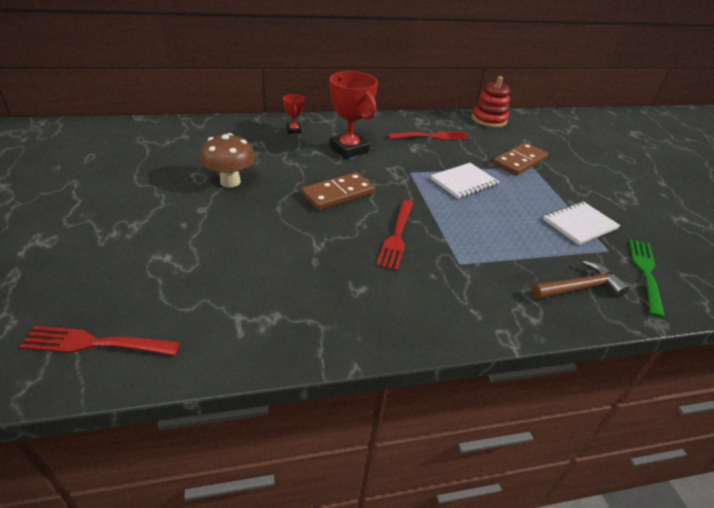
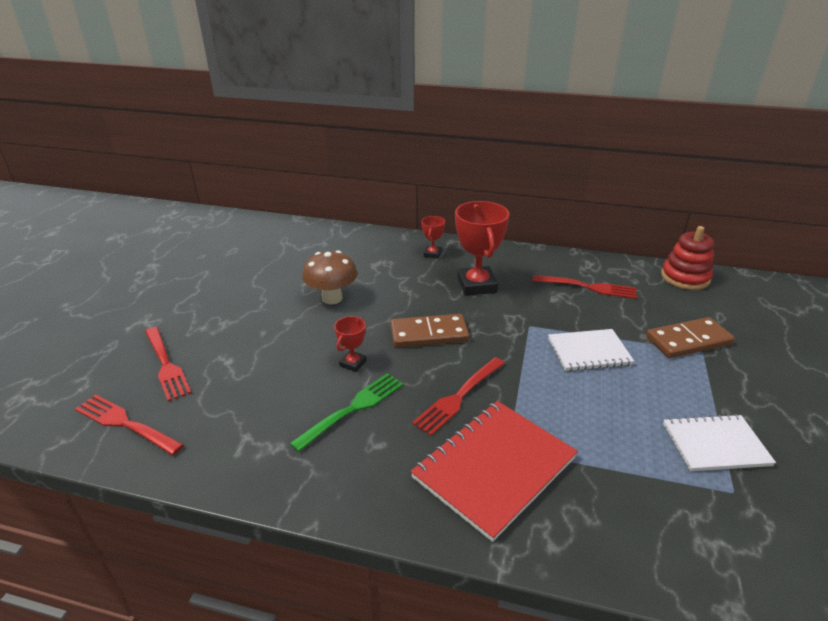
camera: 30 degrees right, 5 degrees down
(98, 277) = (165, 364): none -> red fork
(291, 231) = (353, 363): none -> red trophy
(459, 279) = (494, 467): none -> red notebook
(579, 288) = (647, 528): brown hammer -> none
(646, 273) = (770, 541): green fork -> green fork (352, 409)

